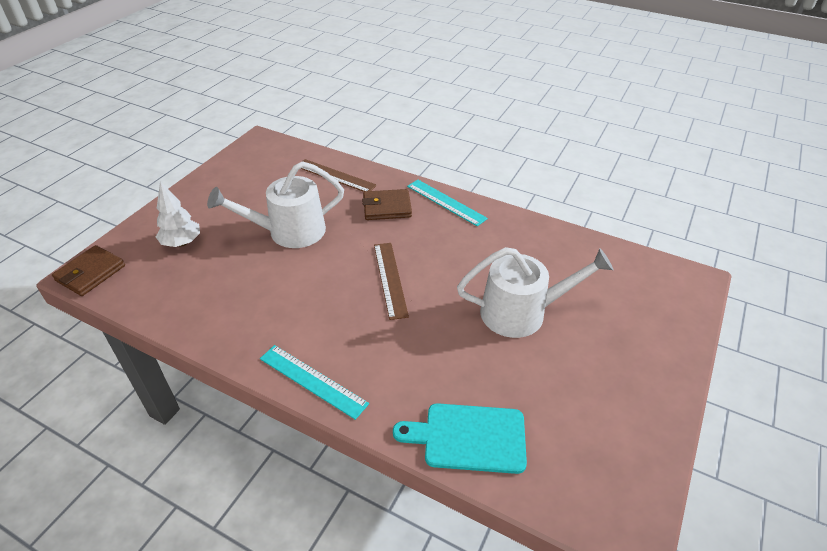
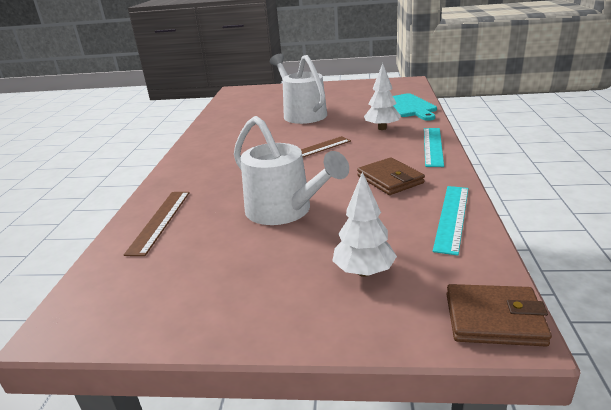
camera: 110 degrees left, 15 degrees down
(387, 207) = (210, 177): brown wallet -> brown wallet (390, 179)
(405, 365) = (382, 128): none -> white tree
(446, 202) = (188, 157): turquoise ruler -> turquoise ruler (452, 217)

